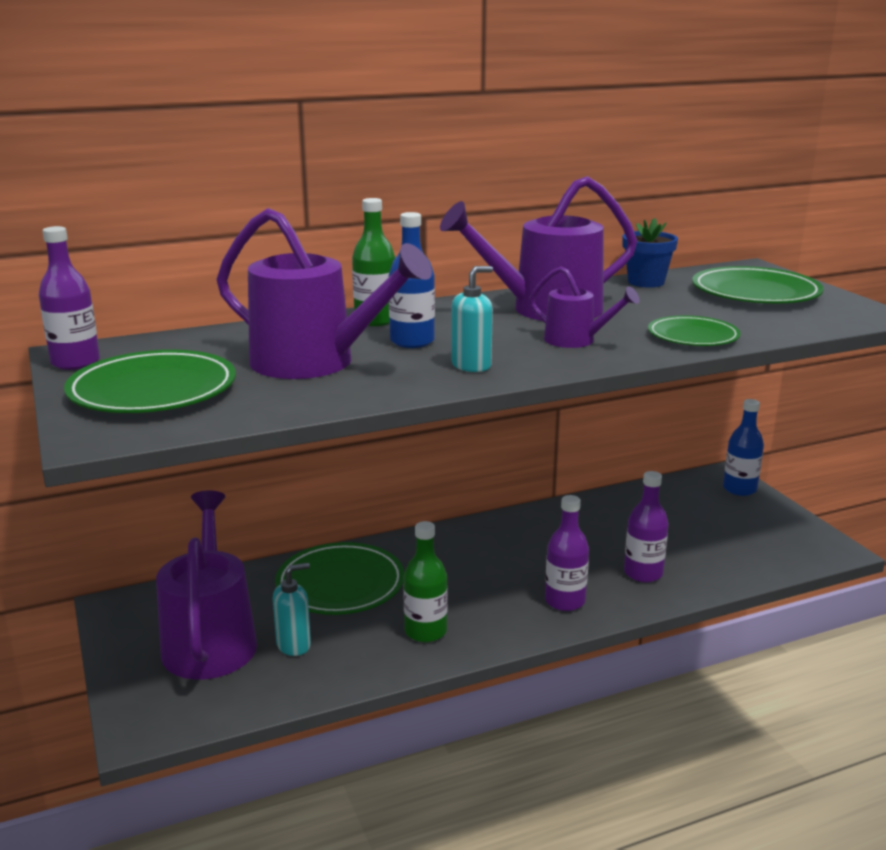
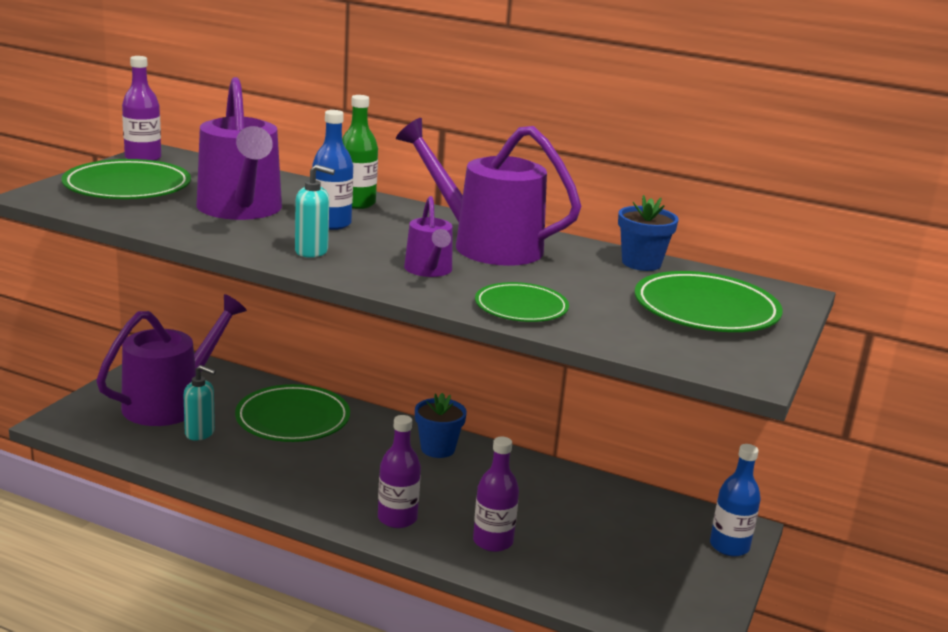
camera: 45 degrees right, 0 degrees up
(425, 631) = (278, 475): green bottle -> none
(482, 537) = (437, 449): none -> blue flower pot

